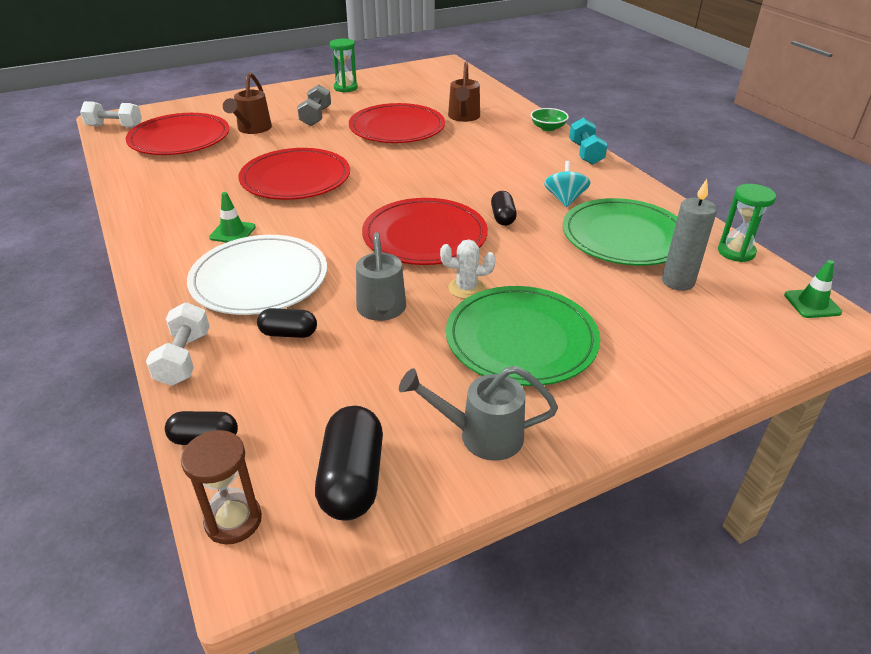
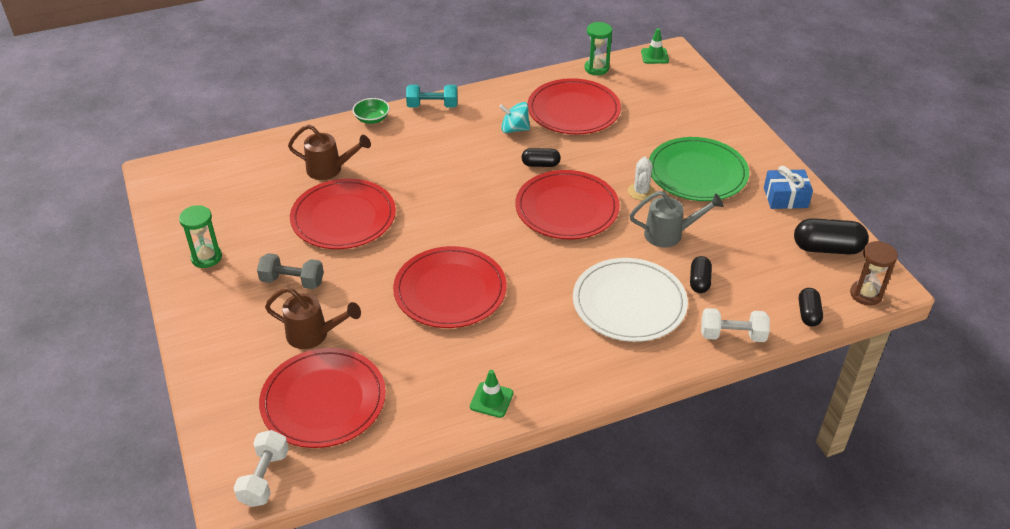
camera: 85 degrees left, 5 degrees up
(232, 232) = (553, 327): green traffic cone -> green traffic cone (491, 400)
(481, 435) = (785, 197): grey watering can -> blue gift
(624, 236) = (573, 110): green plate -> red plate
(678, 282) = (632, 99): grey candle -> none

